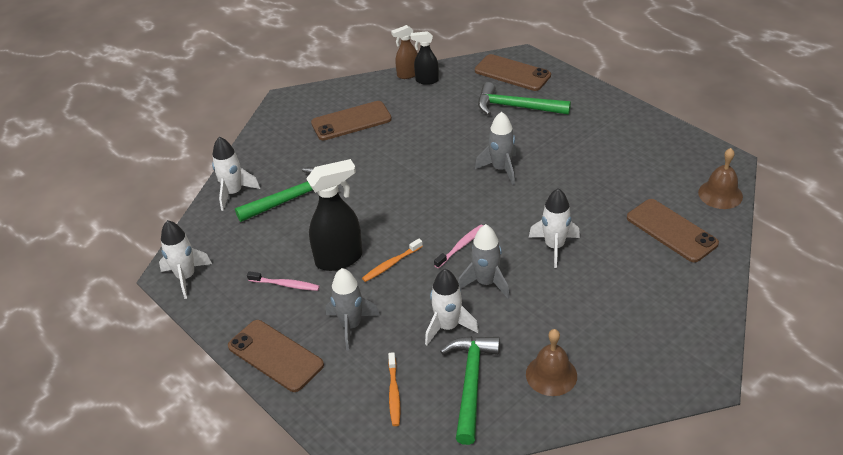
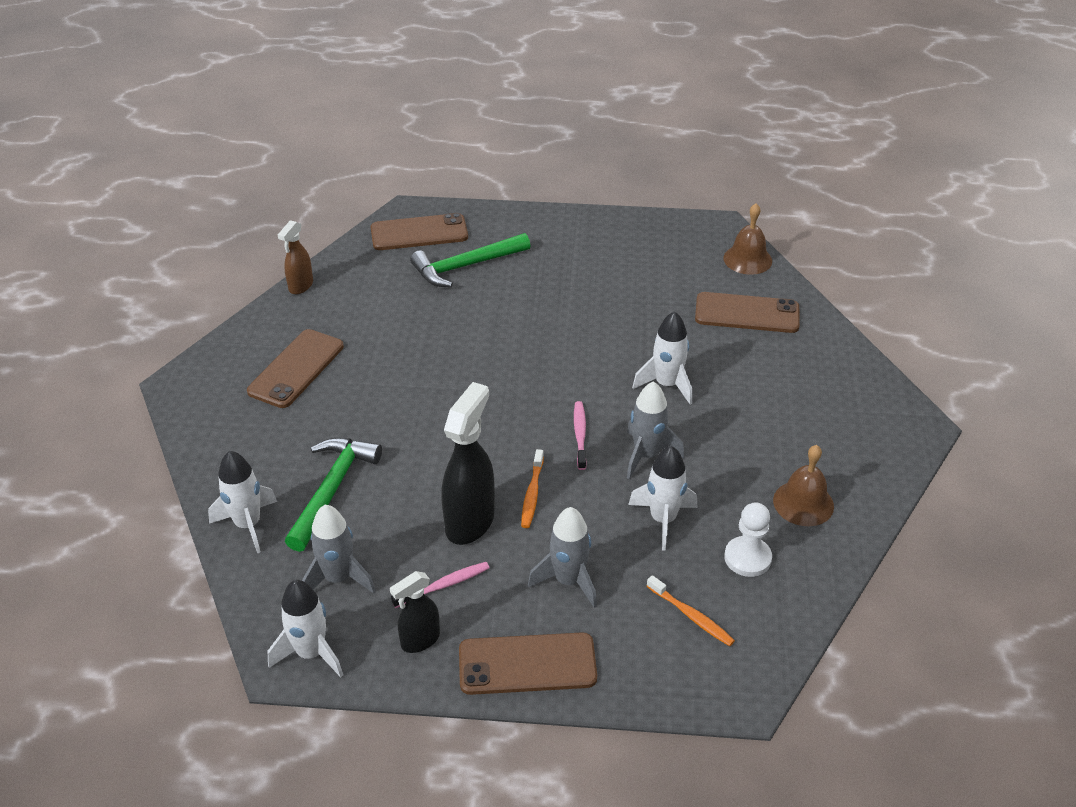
camera: 45 degrees left, 0 degrees up
(426, 80) = (331, 283): black spray bottle -> black spray bottle (420, 640)
(471, 383) = (747, 558): green hammer -> white pawn
(501, 169) = (526, 337): grey rocket -> grey rocket (338, 578)

